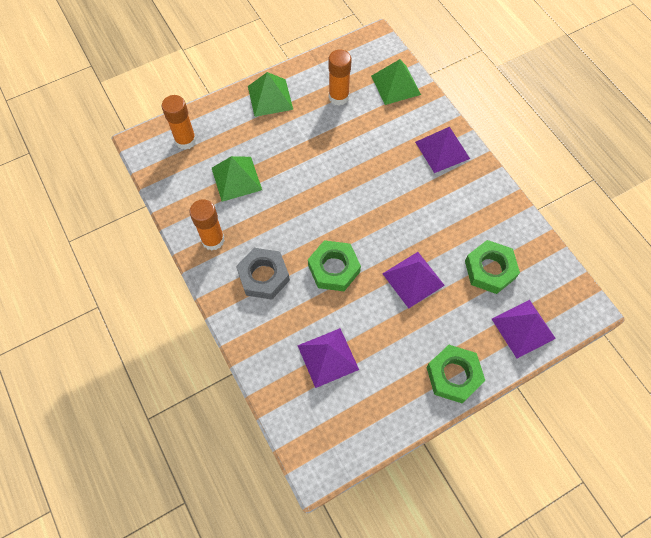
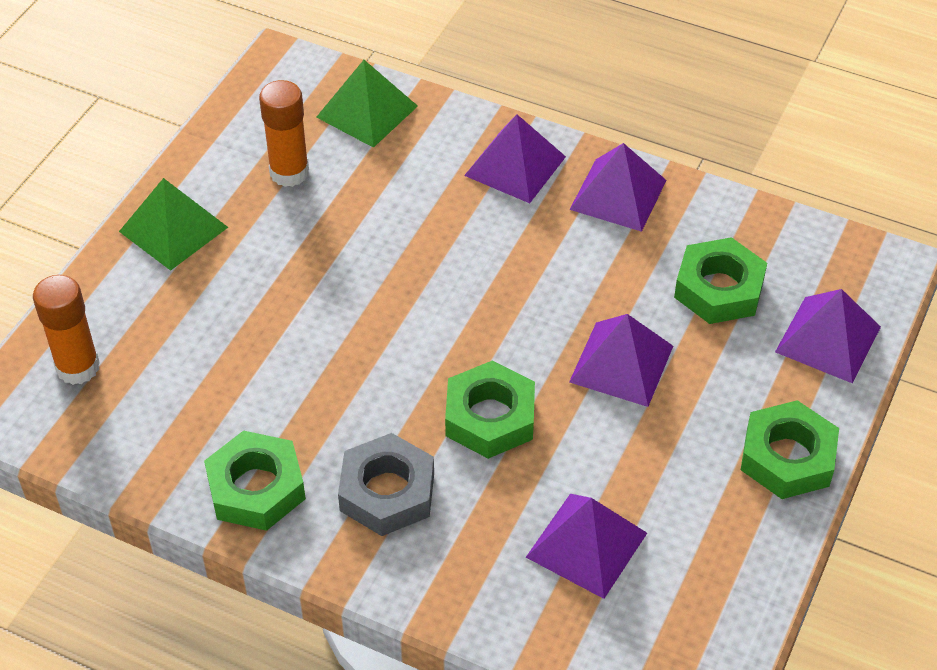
camera: 35 degrees left, 15 degrees down
(213, 240) = (256, 488): orange glue stick -> green nut
(236, 178) = (218, 376): green pyramid -> none
(480, 192) = (618, 194): none -> purple pyramid

